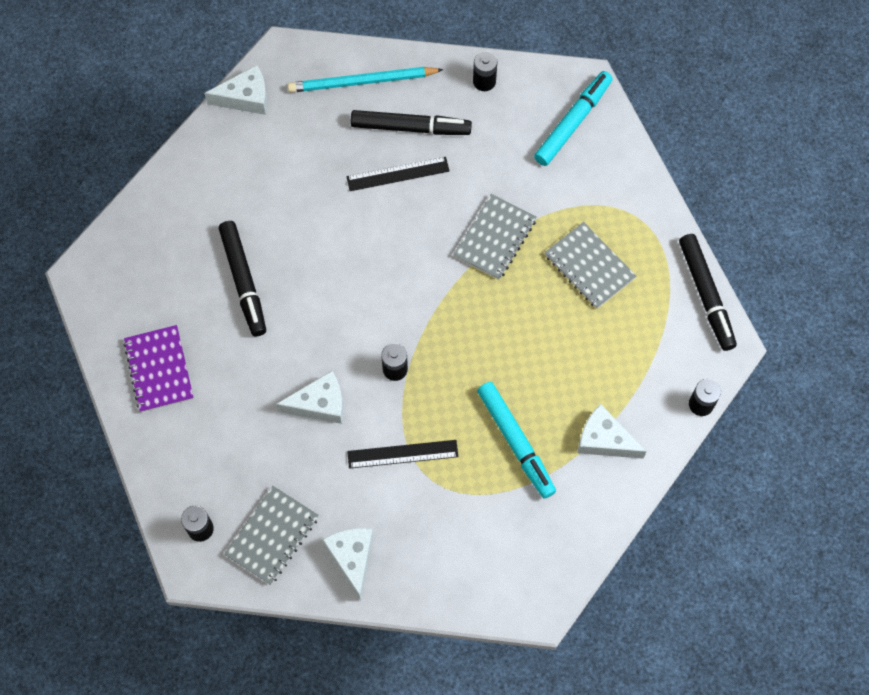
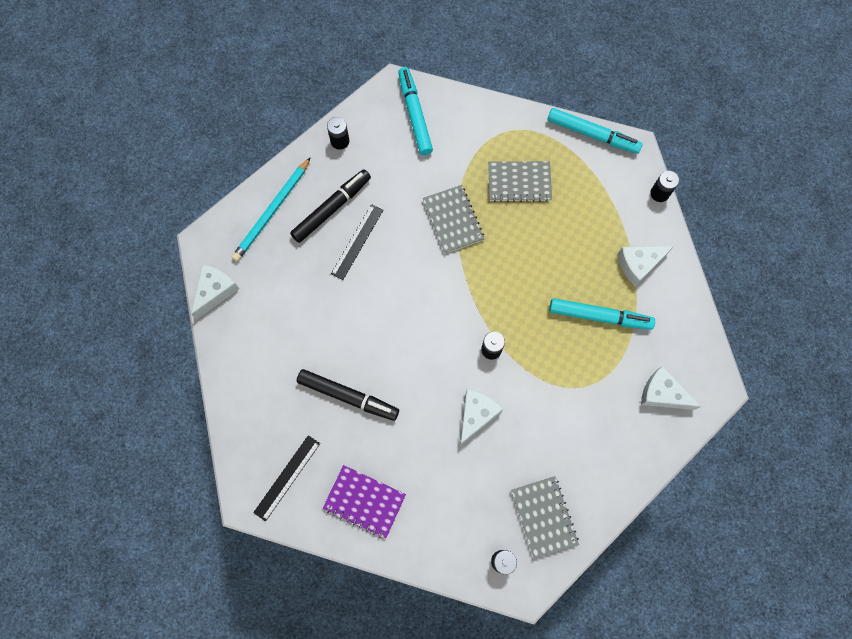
camera: 50 degrees left, 5 degrees up
(352, 558) = (598, 477): white cheese -> white cheese (662, 394)
(402, 454) = (553, 390): black ruler -> black ruler (287, 477)
(706, 295) = (592, 135): black marker -> turquoise marker

